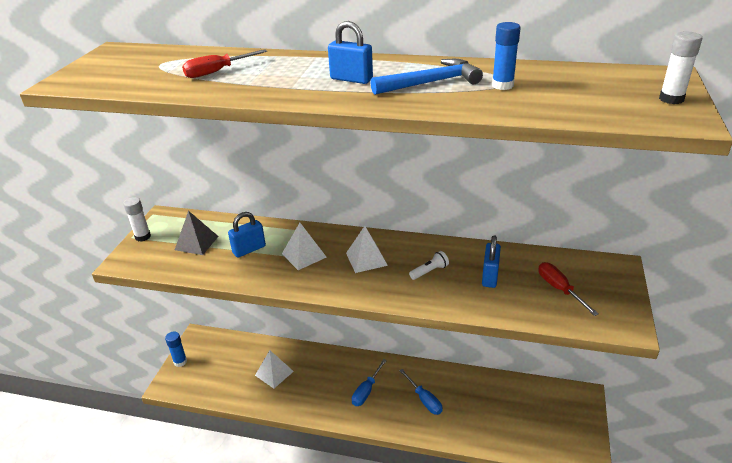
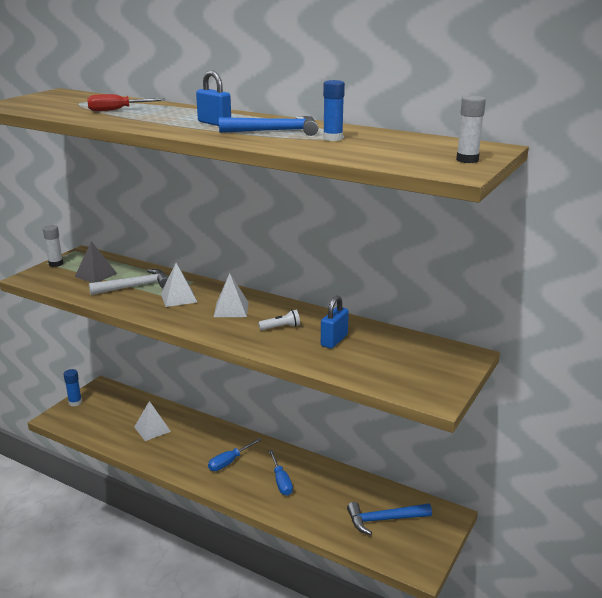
camera: 15 degrees right, 10 degrees down
(249, 249) = (135, 286): blue padlock -> white hammer
(533, 415) = (384, 520): none -> blue hammer
(559, 289) = (393, 361): red screwdriver -> none

